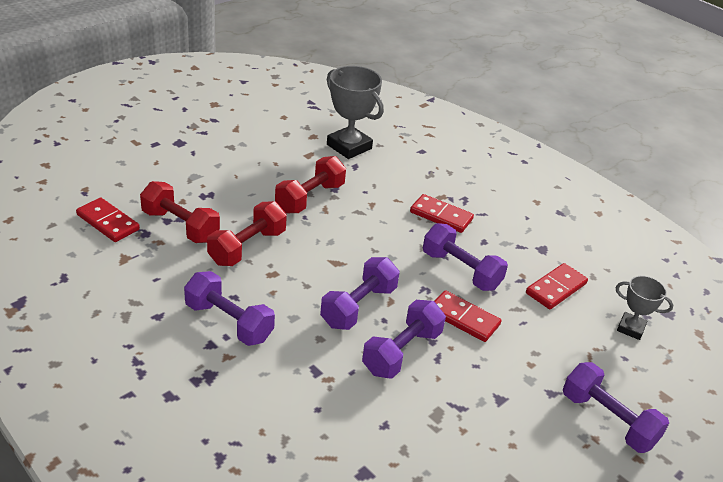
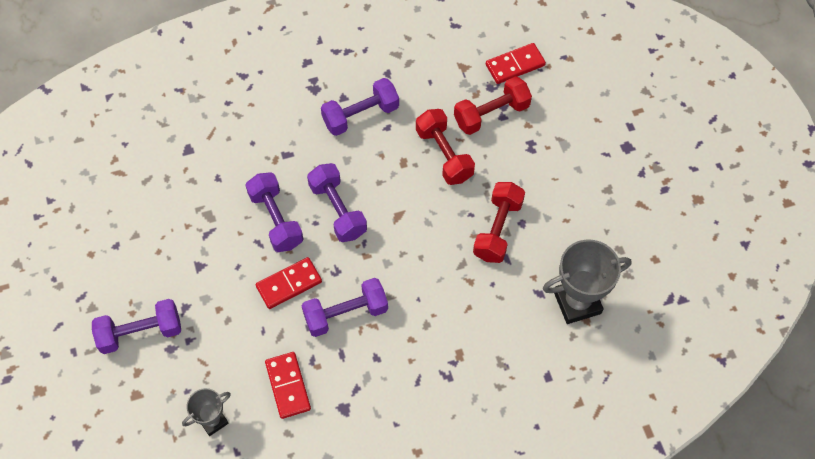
camera: 120 degrees right, 25 degrees up
(310, 198) = (497, 229): red dumbbell -> red dumbbell turned 45 degrees clockwise
(441, 216) = (429, 337): red domino -> none

